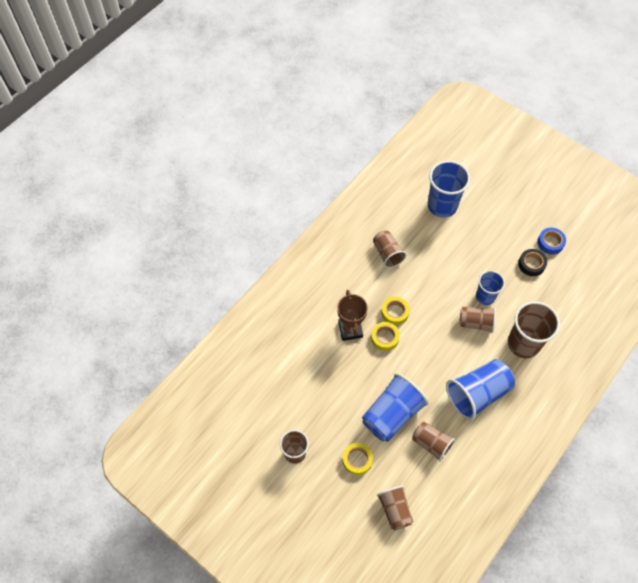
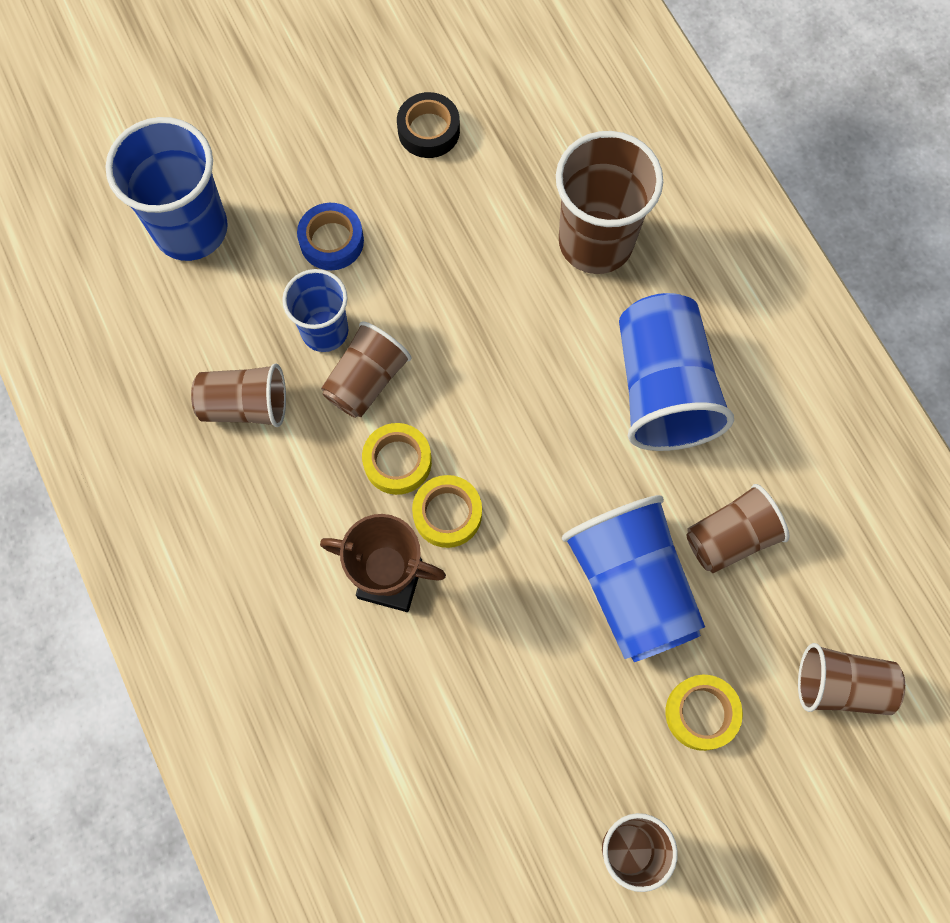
camera: 65 degrees left, 10 degrees up
(476, 323) = (505, 308): brown cup -> brown cup (366, 380)
(485, 296) = (455, 258): blue cup -> blue cup (325, 331)
(550, 243) = (399, 69): blue tape -> blue tape (331, 241)

